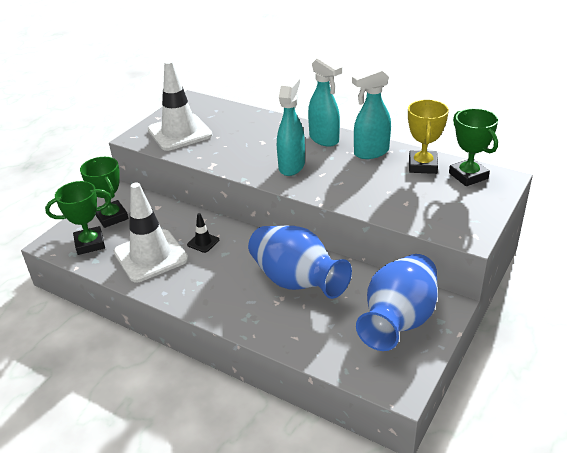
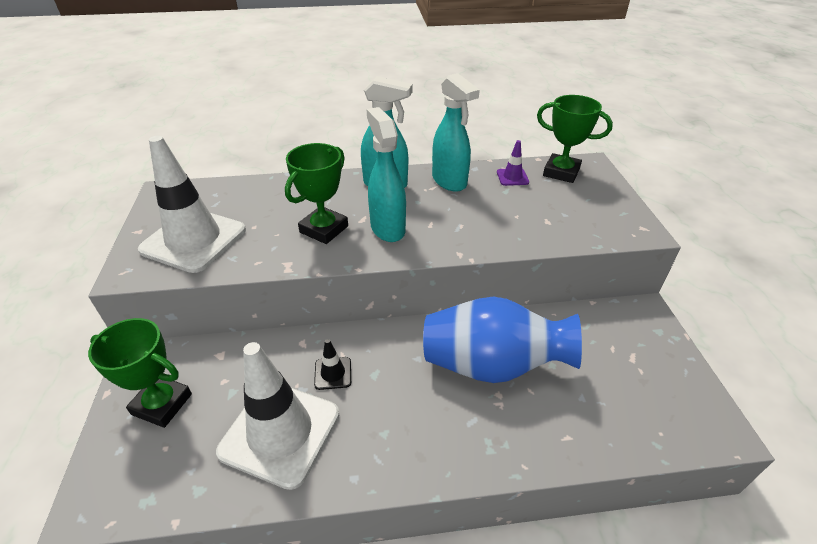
camera: 40 degrees left, 5 degrees up
(90, 244) = (163, 467): green trophy -> green trophy (324, 229)
(370, 152) = (449, 182): turquoise spray bottle -> turquoise spray bottle turned 60 degrees counterclockwise
(398, 321) = (630, 353): blue vase -> none
(422, 166) = (512, 177): yellow trophy -> purple traffic cone

